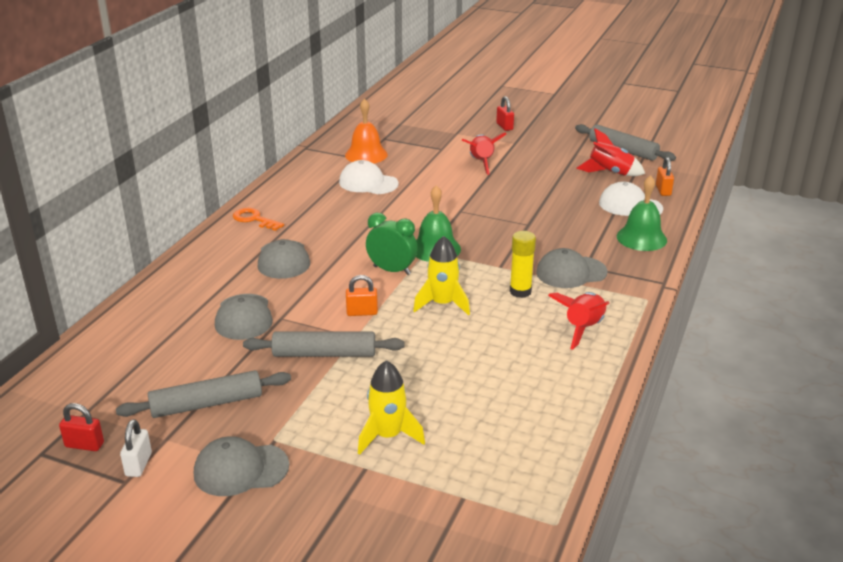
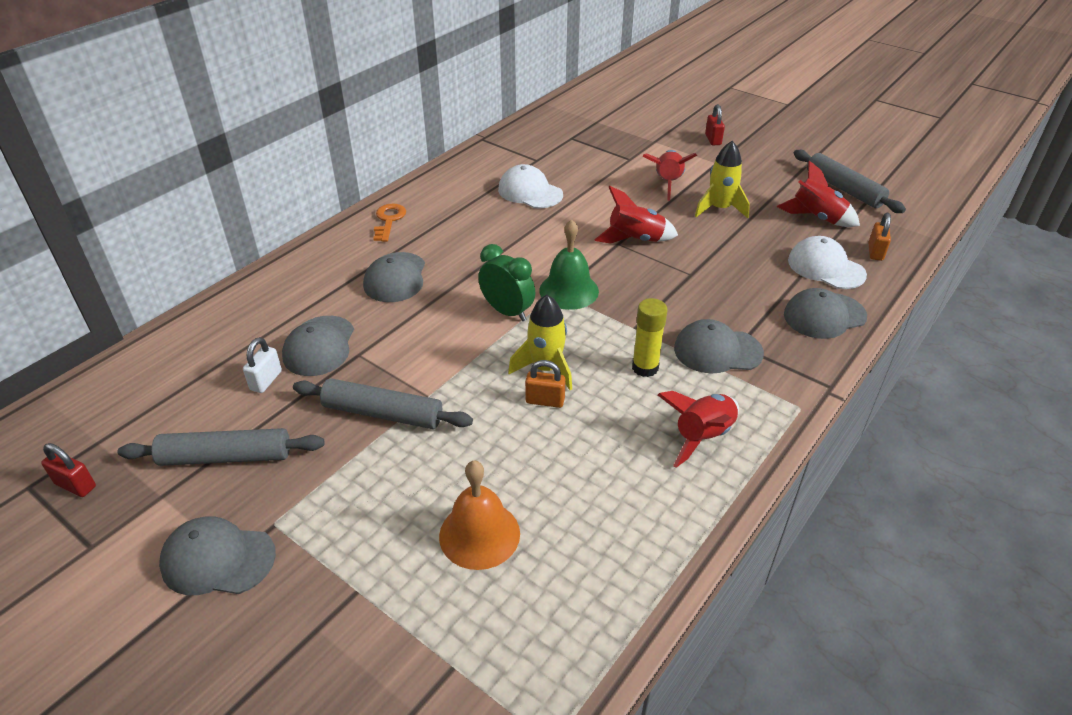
camera: 15 degrees right, 10 degrees up
(138, 464) = (116, 526): white padlock -> white padlock (266, 380)
(254, 219) = (389, 220): orange key -> orange key turned 45 degrees clockwise
(362, 312) = (449, 363): orange padlock -> orange padlock (545, 401)
(366, 155) = (543, 156): orange bell -> orange bell (479, 534)
(388, 436) = (403, 548): yellow rocket -> yellow rocket (719, 209)
(473, 206) = (635, 239): none -> red rocket
(641, 238) = (824, 316): green bell -> grey cap

